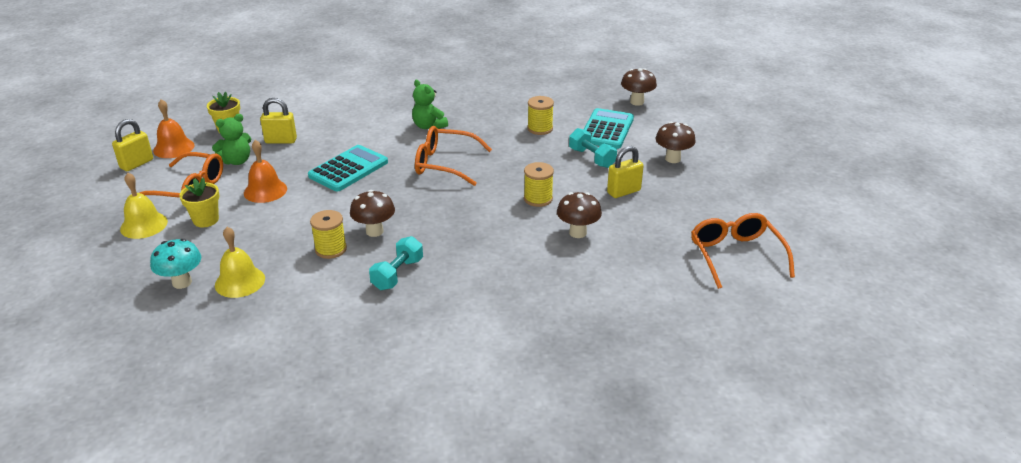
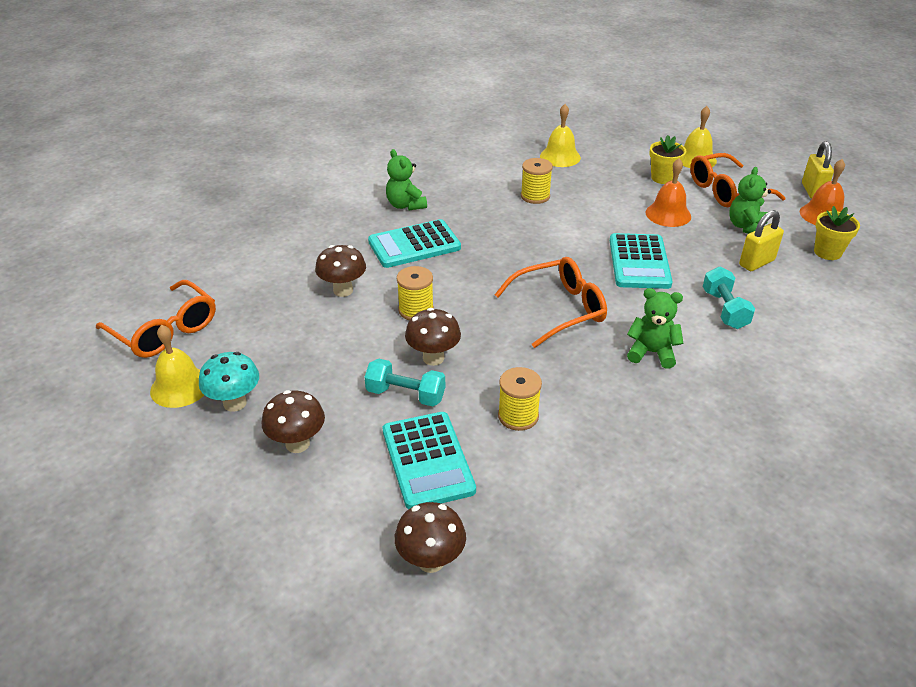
camera: 145 degrees right, 5 degrees up
(182, 282) = (595, 143): turquoise mushroom -> turquoise mushroom (235, 403)
(374, 231) = (523, 220): brown mushroom -> brown mushroom (433, 358)
(397, 274) = (459, 200): turquoise dumbbell -> turquoise dumbbell (724, 309)
(450, 290) = (405, 205): none -> green teddy bear
(486, 247) = (414, 245): none -> turquoise calculator
(623, 191) = (329, 360): yellow padlock -> none
(735, 212) = (180, 387): none -> yellow bell

